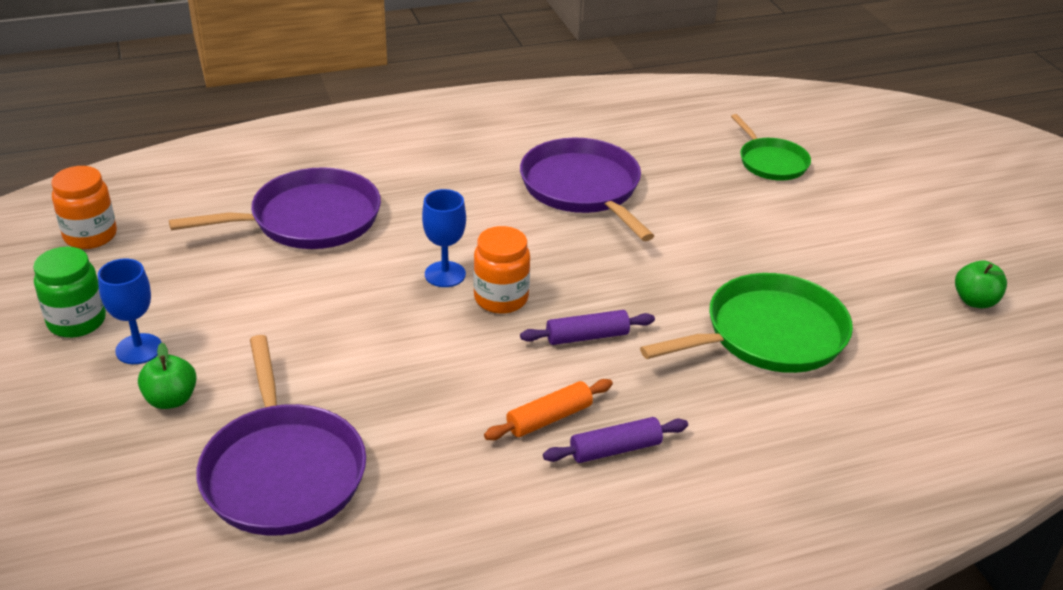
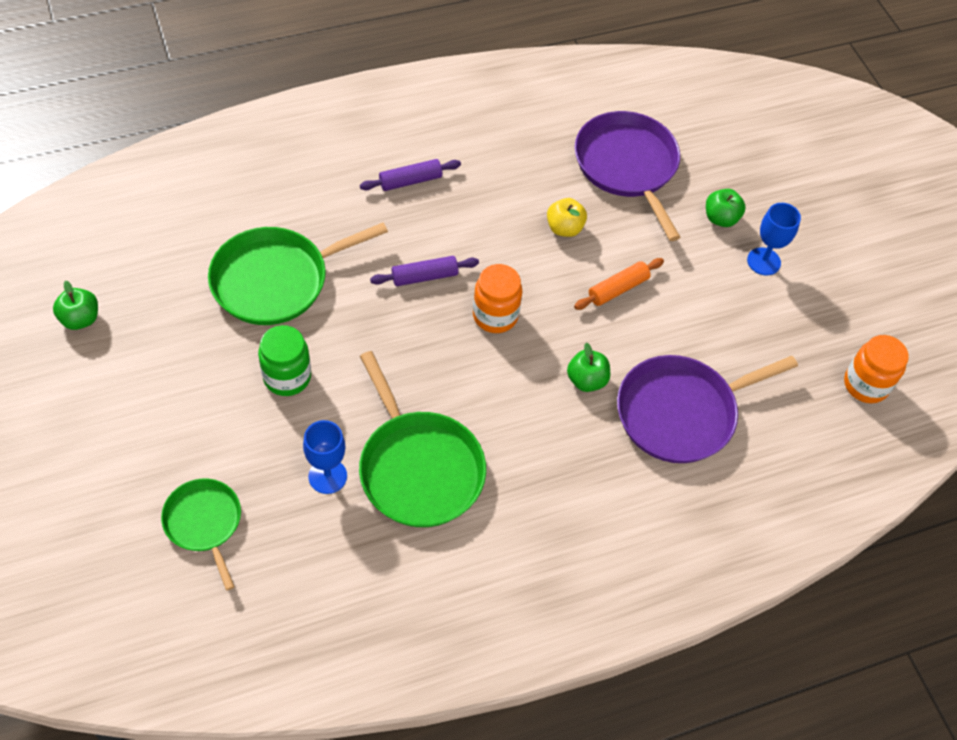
camera: 175 degrees right, 20 degrees up
(77, 321) = (822, 287): green jar -> green jar (287, 377)
(399, 388) = (564, 228): none -> yellow apple
(404, 244) = (586, 380): none -> green apple
(445, 274) = (545, 343): blue goblet -> blue goblet (327, 476)
(549, 418) = (455, 204): orange rolling pin -> orange rolling pin (617, 289)
(583, 188) = (418, 468): purple pan -> green pan

